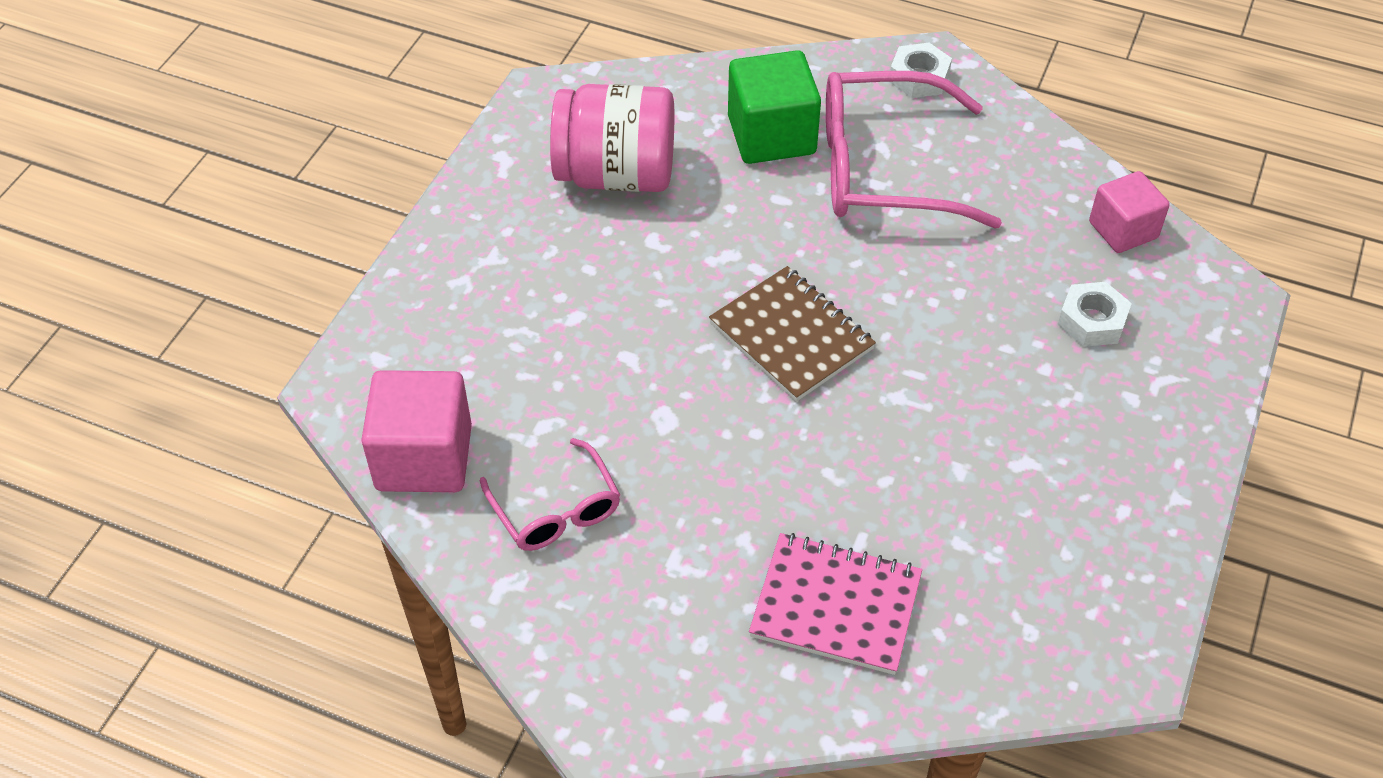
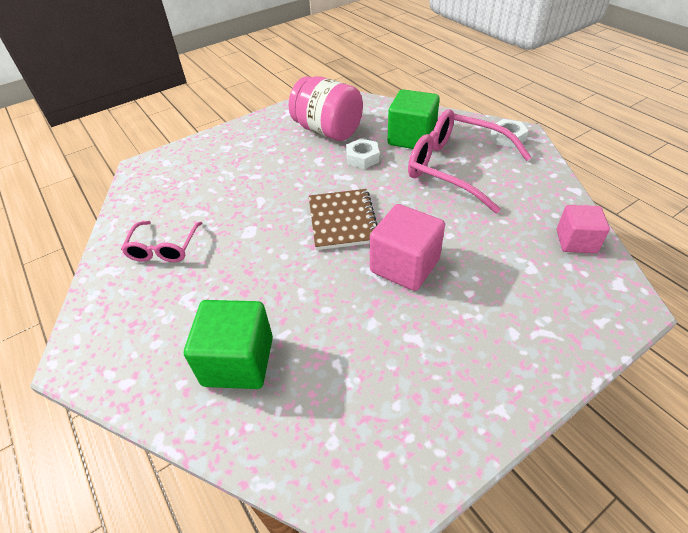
camera: 35 degrees right, 5 degrees down
(424, 457) = (139, 204): pink cube -> pink cube (404, 266)
(836, 605) = (238, 361): pink notebook -> green cube
(1092, 321) = (519, 280): white nut -> white nut (362, 158)

